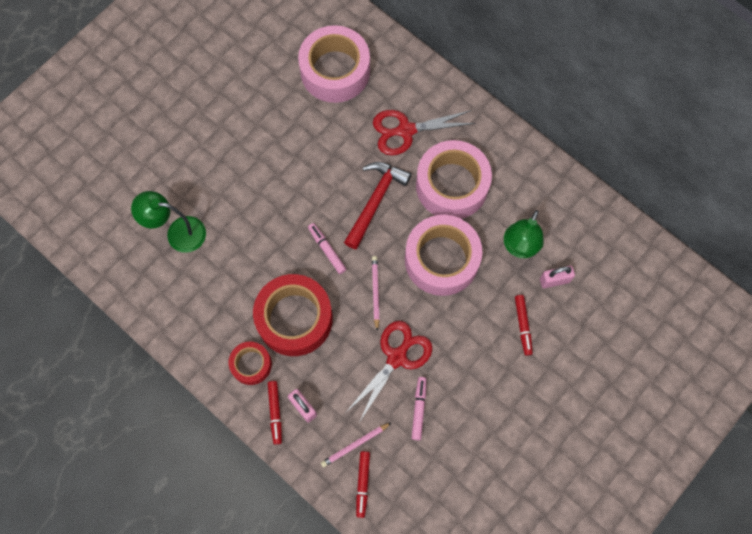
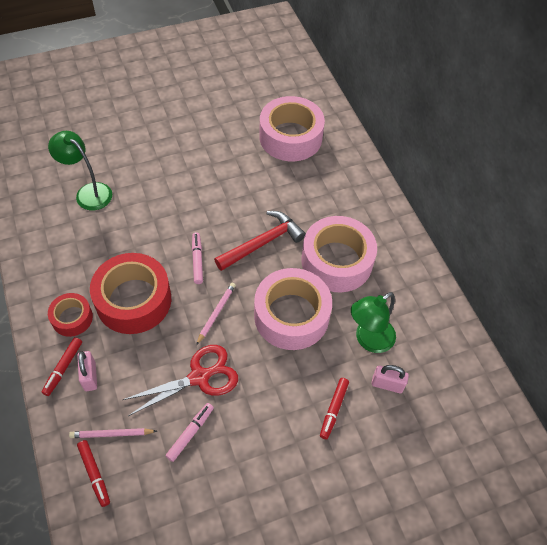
camera: 25 degrees right, 15 degrees down
(363, 484) = (94, 474): red marker -> red marker turned 60 degrees counterclockwise
(406, 130) = (322, 203): red scissors -> none

